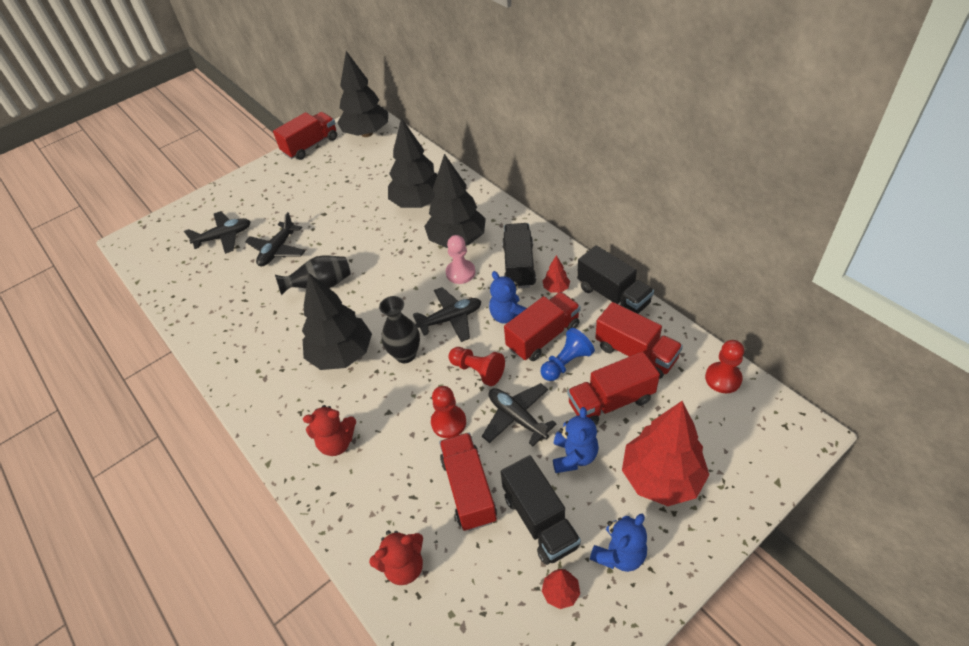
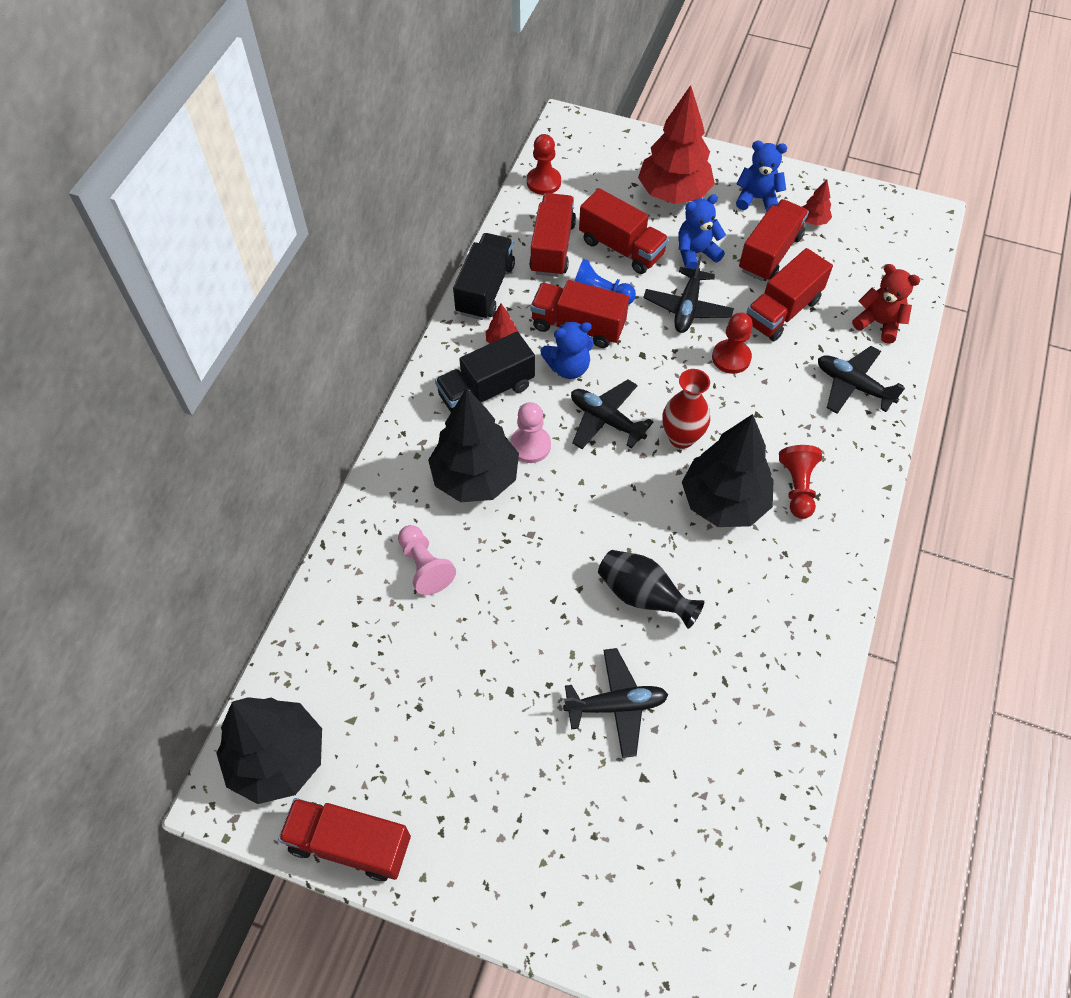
camera: 125 degrees left, 10 degrees up
(224, 237) = (637, 817): black plane -> black plane (853, 386)
(337, 443) = (821, 439): red teddy bear -> none
(405, 355) = (681, 437): black vase -> red vase
(418, 203) = (425, 566): black tree -> pink pawn
(478, 371) = (657, 362): red pawn -> red pawn (797, 487)
(509, 316) = (568, 367): blue teddy bear -> blue teddy bear turned 45 degrees clockwise
(540, 521) = (770, 253): black truck -> red truck

